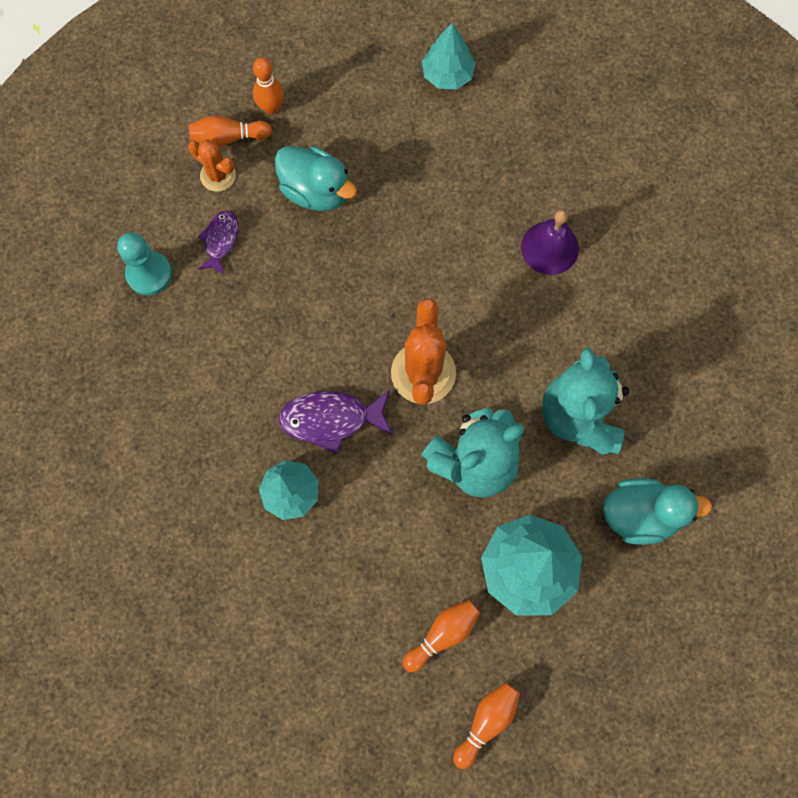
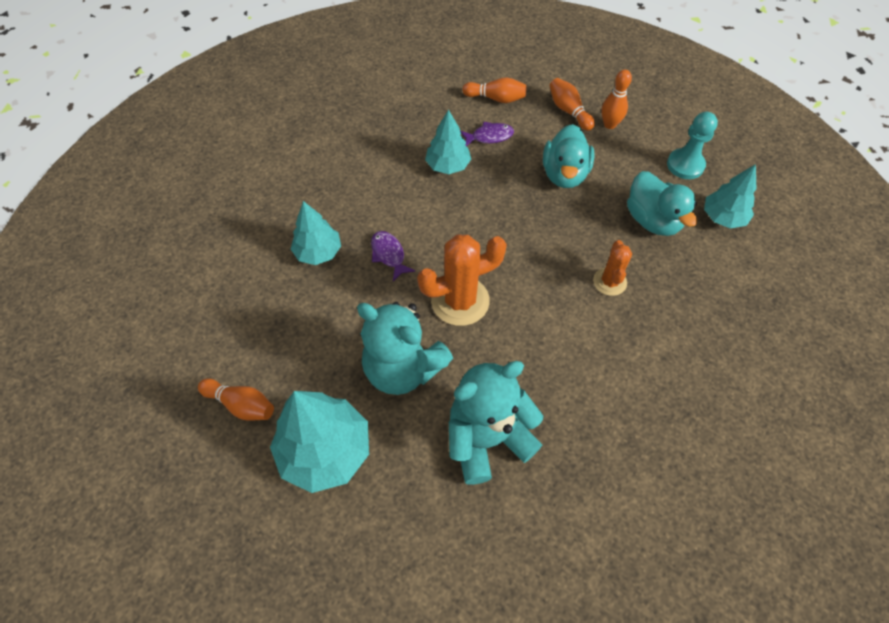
camera: 65 degrees right, 15 degrees down
(149, 274) = (440, 110): turquoise pawn -> turquoise pawn (685, 165)
(218, 175) = (536, 116): orange cactus -> orange cactus (609, 282)
(240, 304) = (448, 166): none -> turquoise tree
(331, 419) = (389, 255): purple fish -> purple fish, size x0.63
(486, 722) = (174, 471): orange bowling pin -> orange bowling pin (496, 98)
(550, 247) = (628, 351): purple bell -> none
(640, 515) = (419, 534): turquoise duck -> turquoise duck (652, 220)

